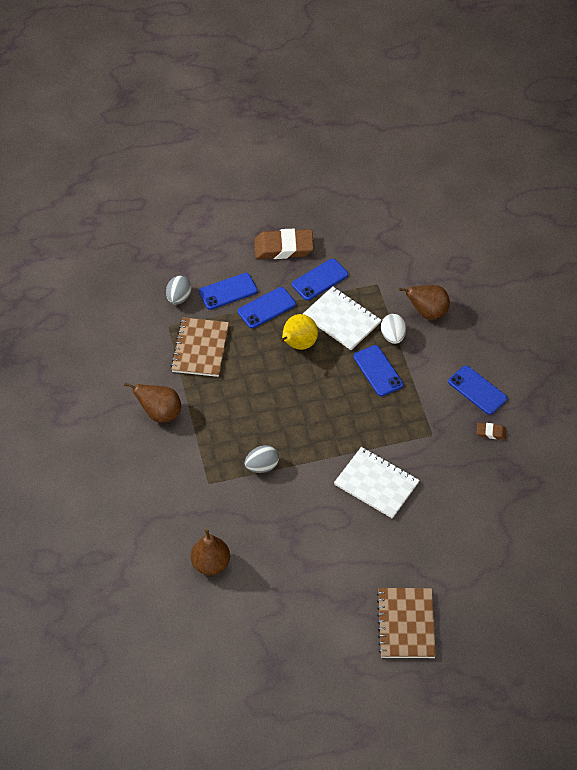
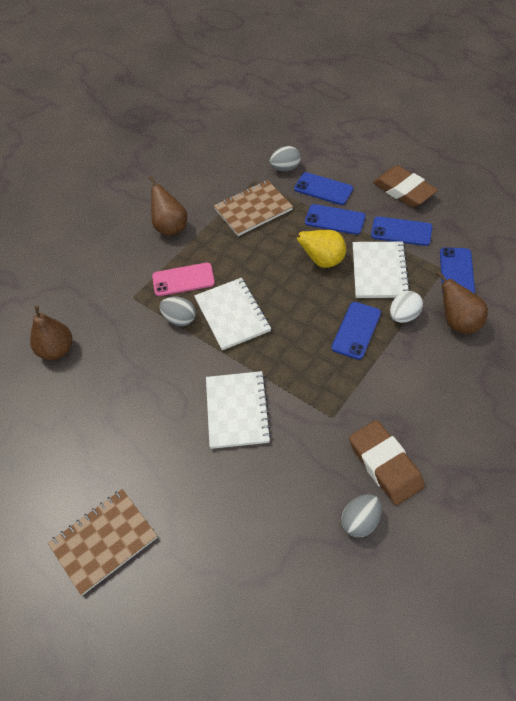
camera: 55 degrees right, 0 degrees up
(225, 439) = (183, 280): none -> pink phone
(291, 431) = (232, 315): none -> white notebook
(477, 390) = (420, 419): blue phone -> blue phone (456, 272)
(491, 432) = (385, 465): brown eraser -> brown eraser, size x2.16
(516, 473) = (360, 521): none -> grey egg

